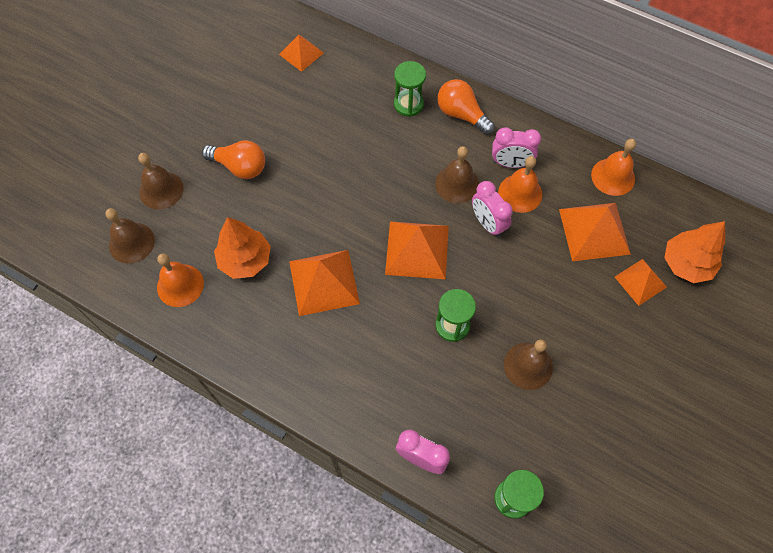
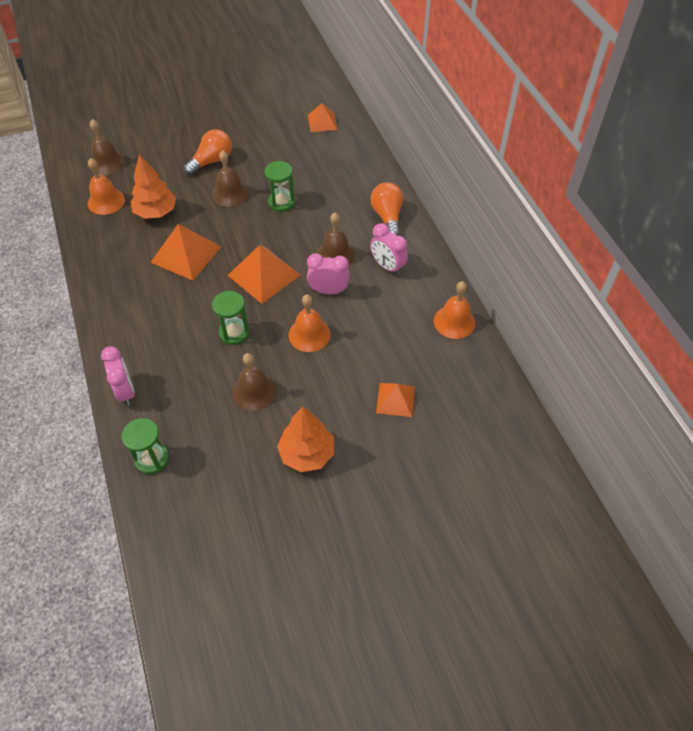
camera: 40 degrees right, 10 degrees down
(161, 190) = (154, 146): brown bell -> brown bell (230, 193)
(240, 167) = (212, 161): orange light bulb -> orange light bulb turned 105 degrees counterclockwise
(408, 104) = (358, 190): green hourglass -> green hourglass (281, 202)
(487, 223) = (328, 291): pink clock -> pink clock turned 90 degrees clockwise
(520, 193) = (372, 288): orange bell -> orange bell (309, 334)
(594, 231) = (399, 345): orange pyramid -> none
(686, 264) = (445, 413): orange tree -> orange tree (307, 453)

